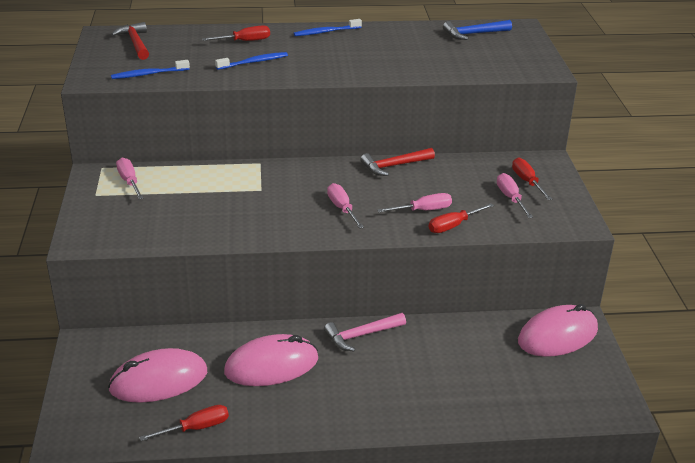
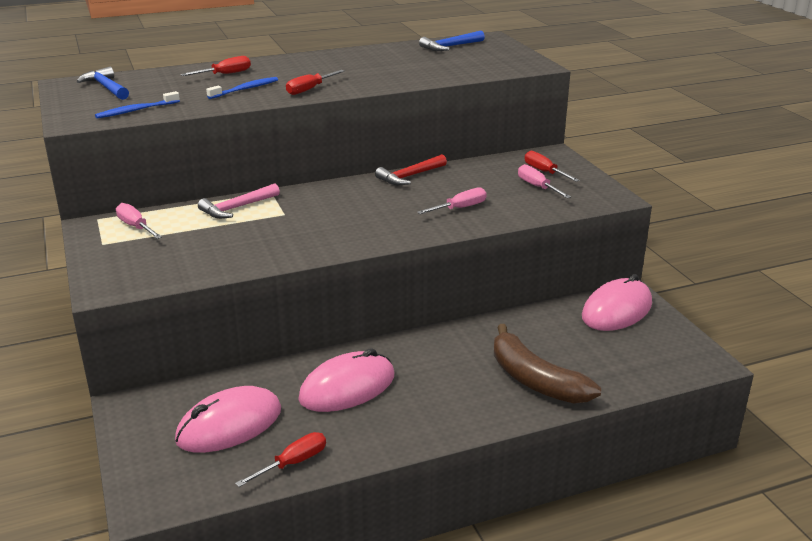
camera: 15 degrees left, 5 degrees down
(135, 43) = (106, 87): red hammer -> blue hammer
(326, 32) = (304, 59): blue toothbrush -> none
(342, 208) = (378, 218): pink screwdriver -> none
(361, 335) = (427, 343): pink hammer -> pink hammer (237, 208)
(442, 393) = (535, 380): none -> brown banana
(453, 226) = (496, 216): red screwdriver -> red screwdriver (309, 89)

